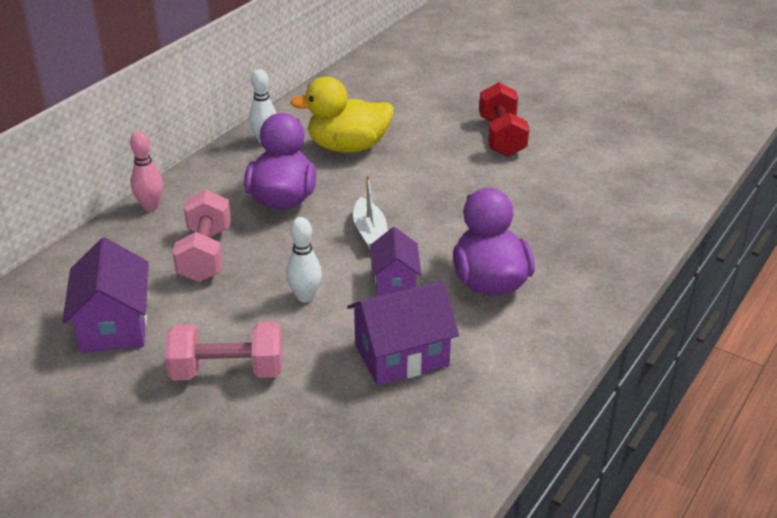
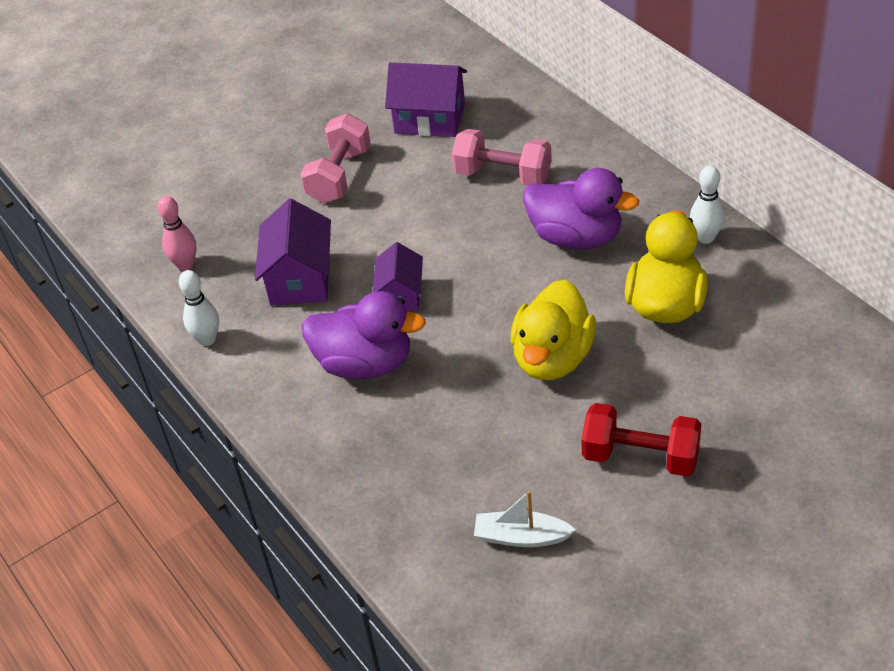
camera: 115 degrees right, 10 degrees up
(150, 206) = (600, 145): pink bowling pin -> pink bowling pin (185, 265)
(305, 297) = (409, 231): white bowling pin -> white bowling pin (207, 339)
(370, 232) = (487, 292): white boat -> white boat (521, 537)
(395, 281) = (400, 295): purple house -> purple house turned 75 degrees clockwise
(430, 187) = (552, 358): none -> yellow duck

